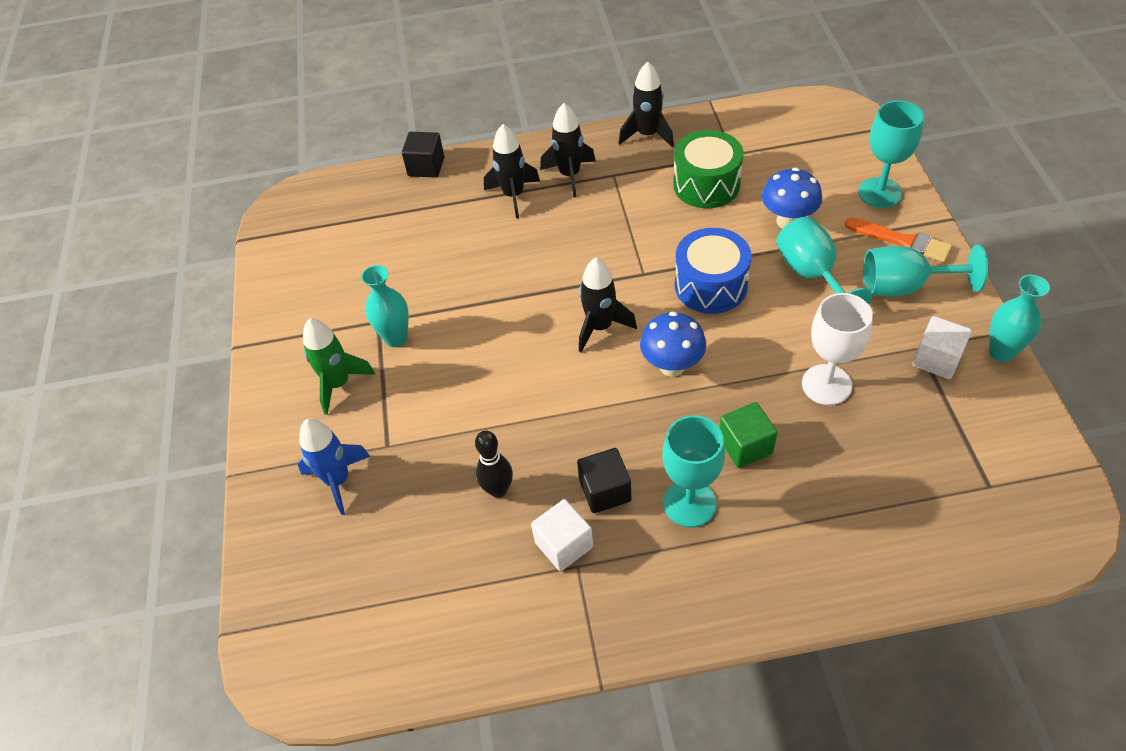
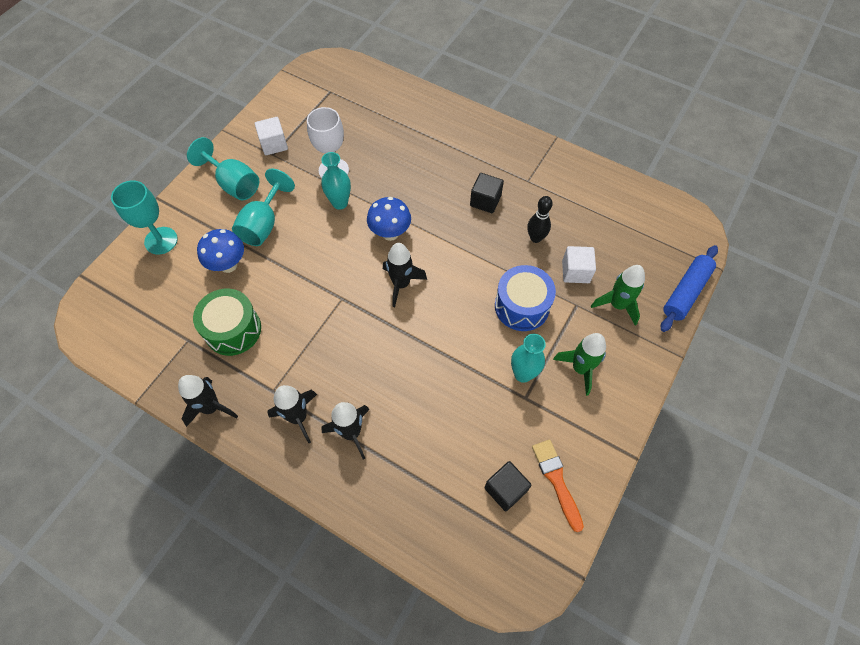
camera: 145 degrees left, 10 degrees up
(257, 560) = (685, 292): none -> blue rolling pin
(338, 480) = (617, 305): blue rocket -> green rocket
(426, 166) = (383, 527): black cube -> black cube (505, 489)
(564, 545) = (526, 193): white cube -> white cube (575, 272)
(689, 503) = (453, 169): turquoise goblet -> none
(711, 285) = (317, 260): blue drum -> blue drum (522, 306)
(745, 446) = (402, 173): green cube -> none
(902, 241) = (197, 206): orange brush -> orange brush (556, 480)
(1001, 352) = (245, 127): turquoise vase -> turquoise vase (340, 203)

